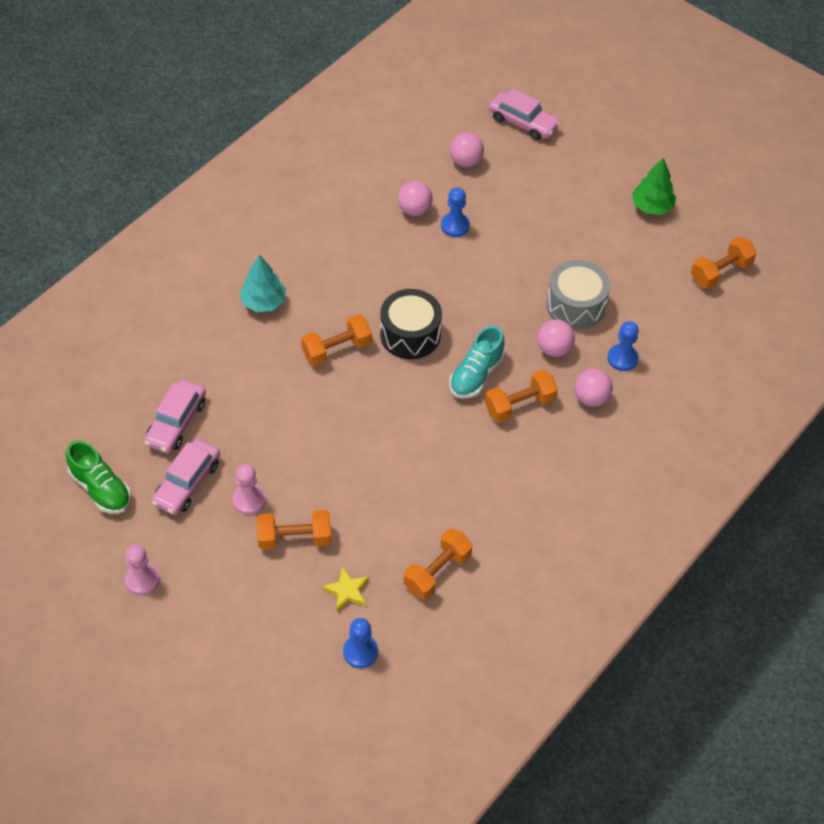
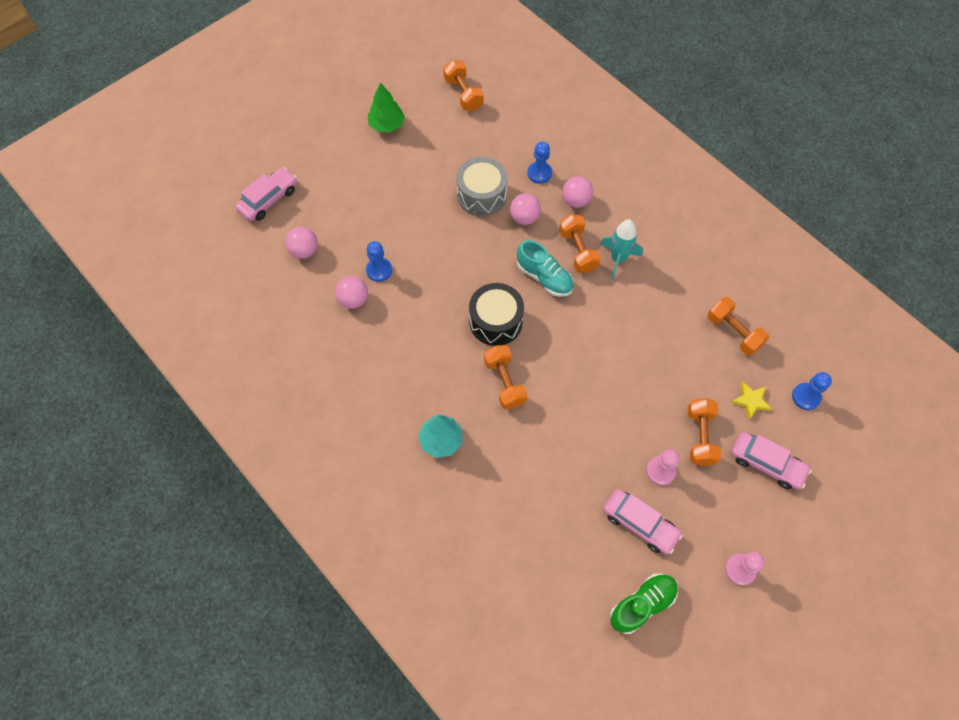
camera: 80 degrees left, 10 degrees up
(176, 423) = (572, 530): pink car -> pink car (766, 464)
(516, 446) = (618, 259): none -> turquoise rocket

